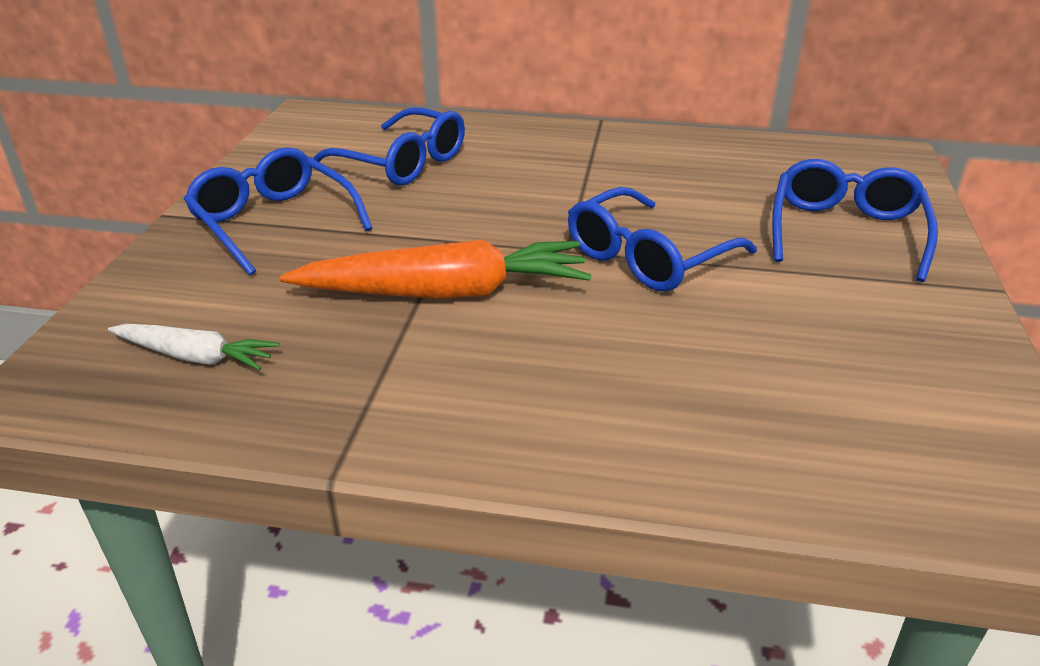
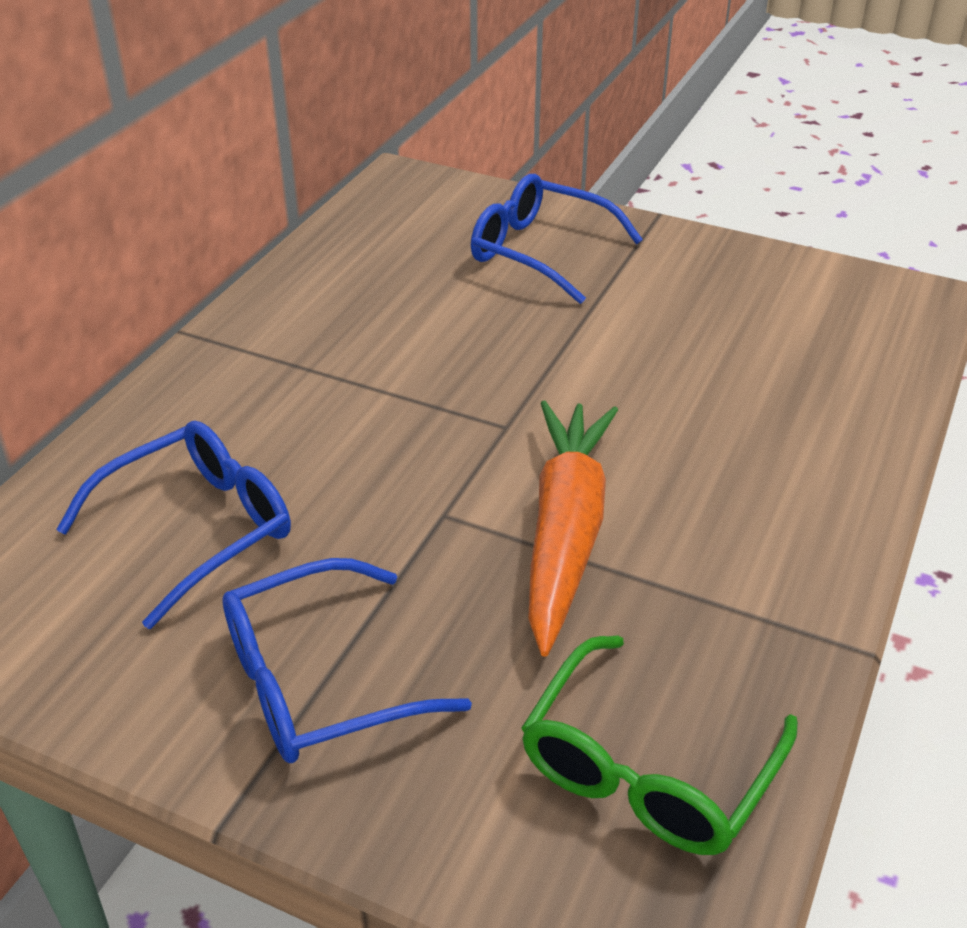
camera: 75 degrees left, 5 degrees up
(195, 357) = (648, 769): white carrot -> green glasses
(647, 257) = (542, 376): blue glasses -> none

